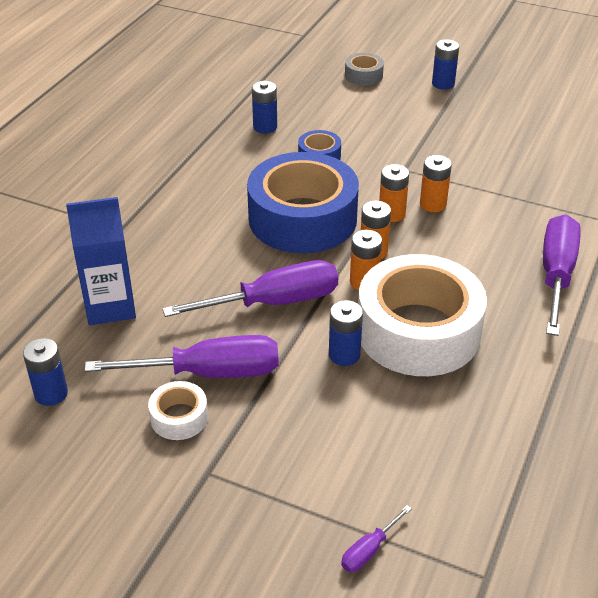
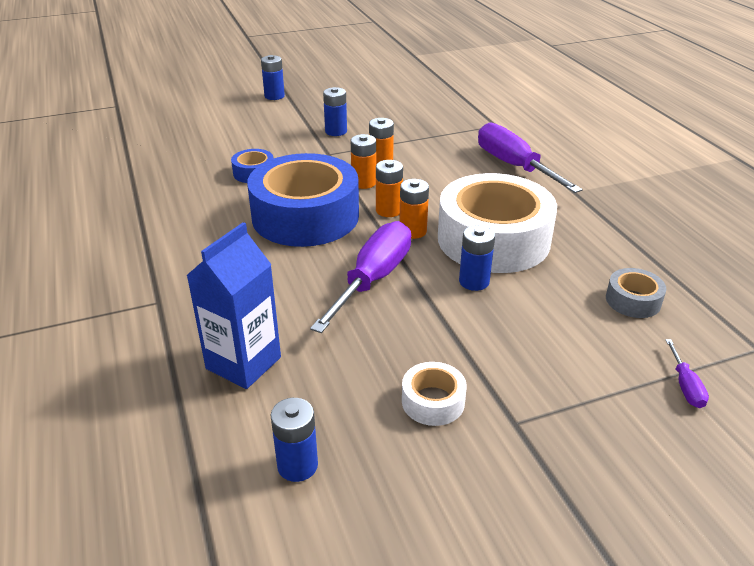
camera: 45 degrees left, 5 degrees down
(208, 373) = (403, 356): purple screwdriver -> none
(265, 127) = (179, 173): blue battery -> blue battery (336, 131)
(363, 75) = (207, 112): grey tape -> grey tape (633, 300)

